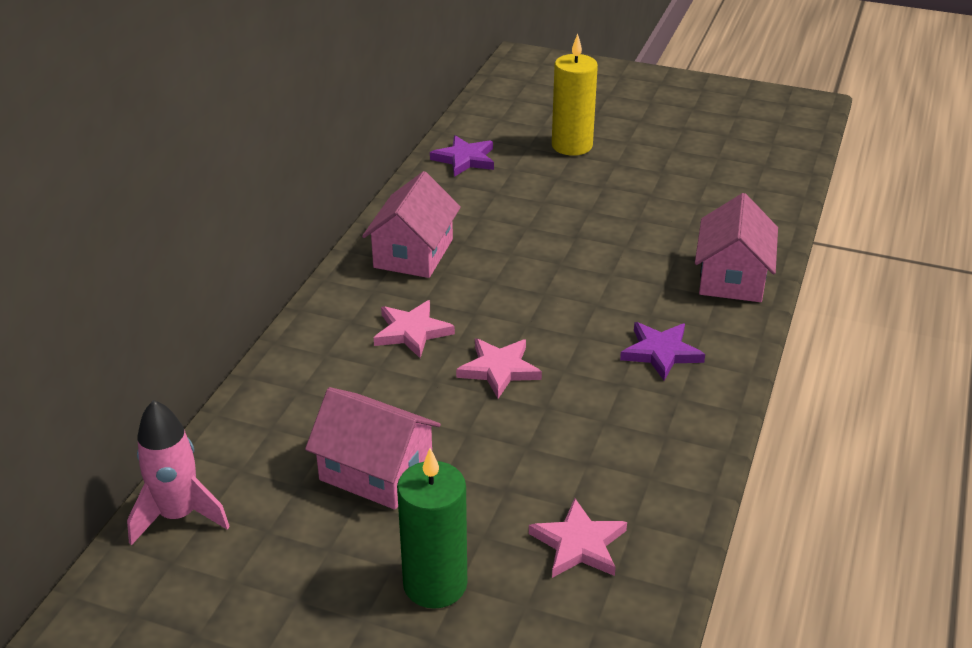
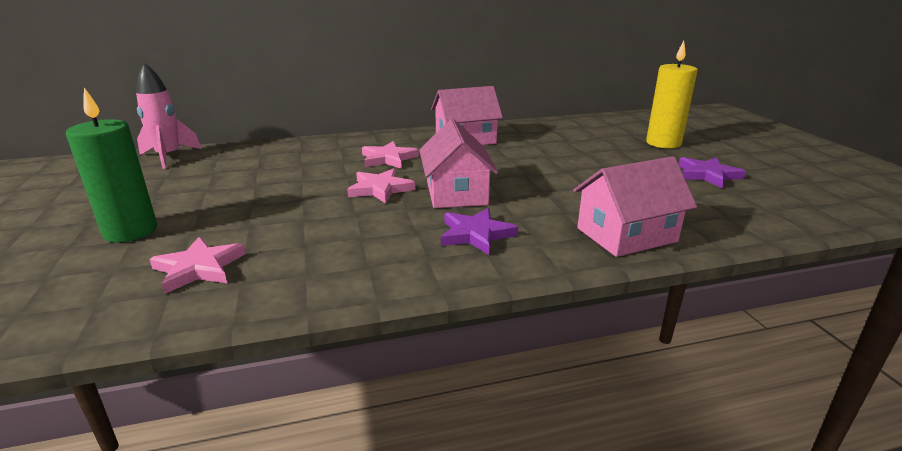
camera: 55 degrees right, 10 degrees down
(376, 471) = (239, 186): pink house -> pink house (456, 193)
(465, 159) = (582, 125): purple star -> purple star (707, 175)

